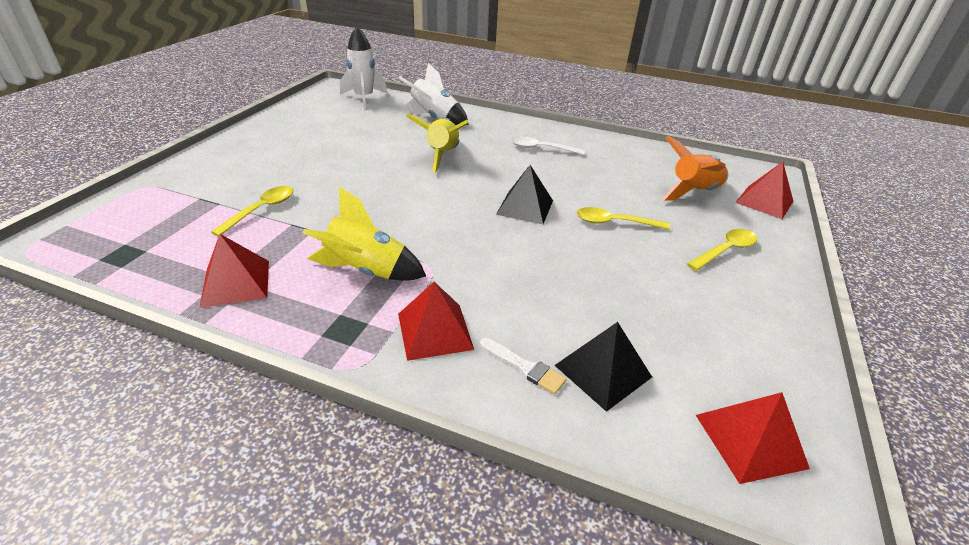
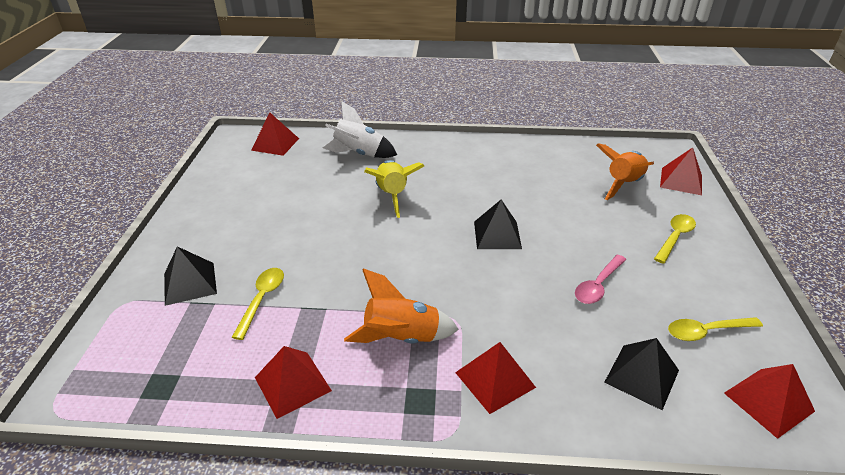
camera: 15 degrees left, 0 degrees up
(210, 184) = (190, 283): none -> black pyramid
(364, 98) = (275, 144): white rocket -> red pyramid
(366, 271) = (401, 338): yellow rocket -> orange rocket
(524, 367) = (583, 391): white brush -> none
(541, 149) = (476, 167): white spoon -> none
(606, 274) = (598, 285): none -> pink spoon
(614, 223) = (578, 232): yellow spoon -> yellow spoon (706, 331)

